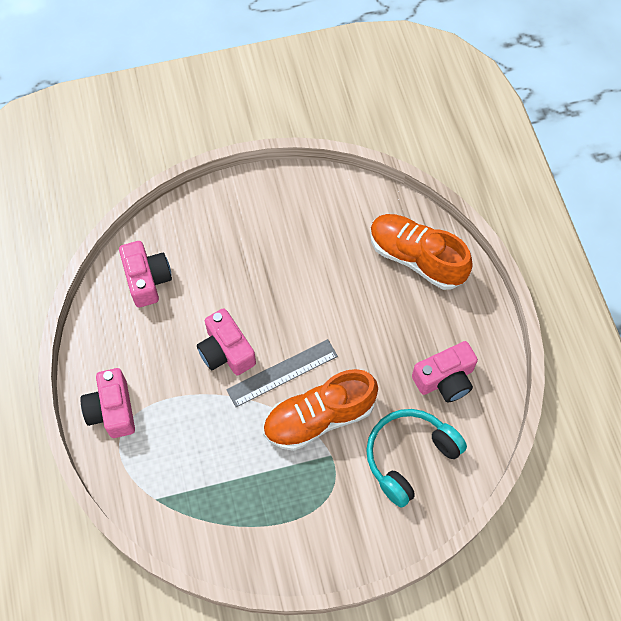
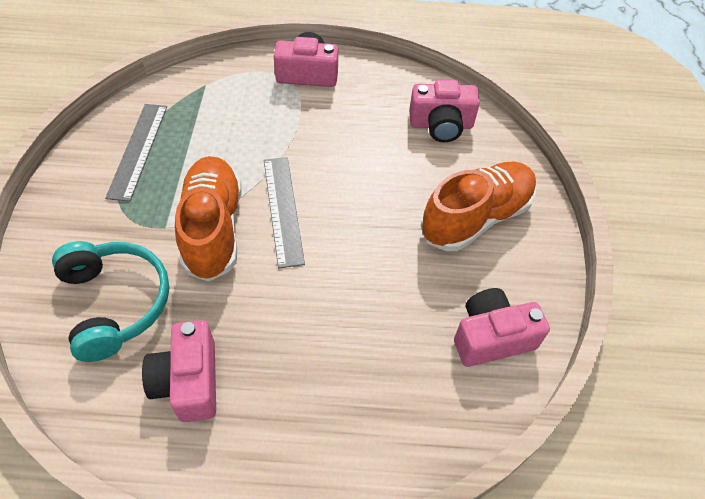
camera: 105 degrees right, 10 degrees down
(226, 351) = (331, 168): pink camera -> pink camera (491, 337)
(259, 518) = (138, 150): none -> grey ruler
(416, 258) = (384, 411): orange shoe -> orange shoe (476, 218)

